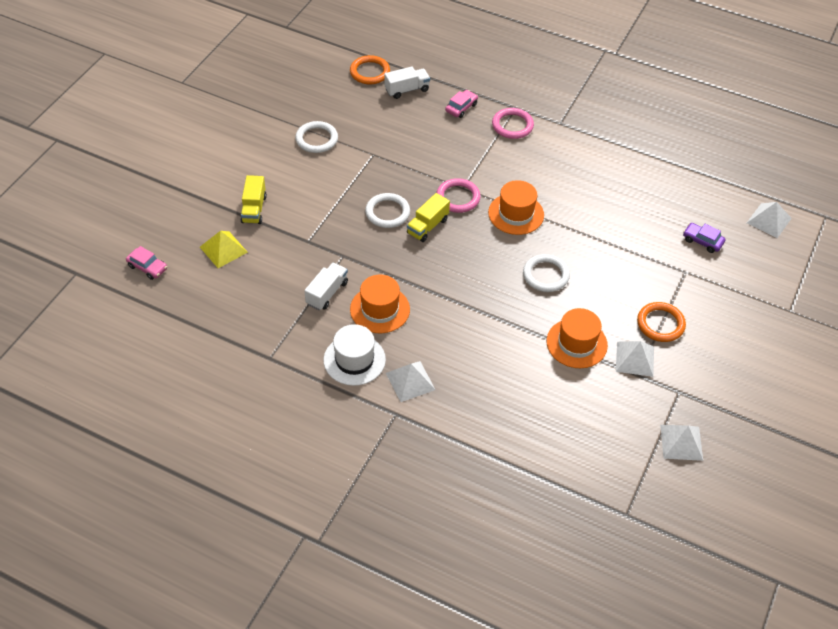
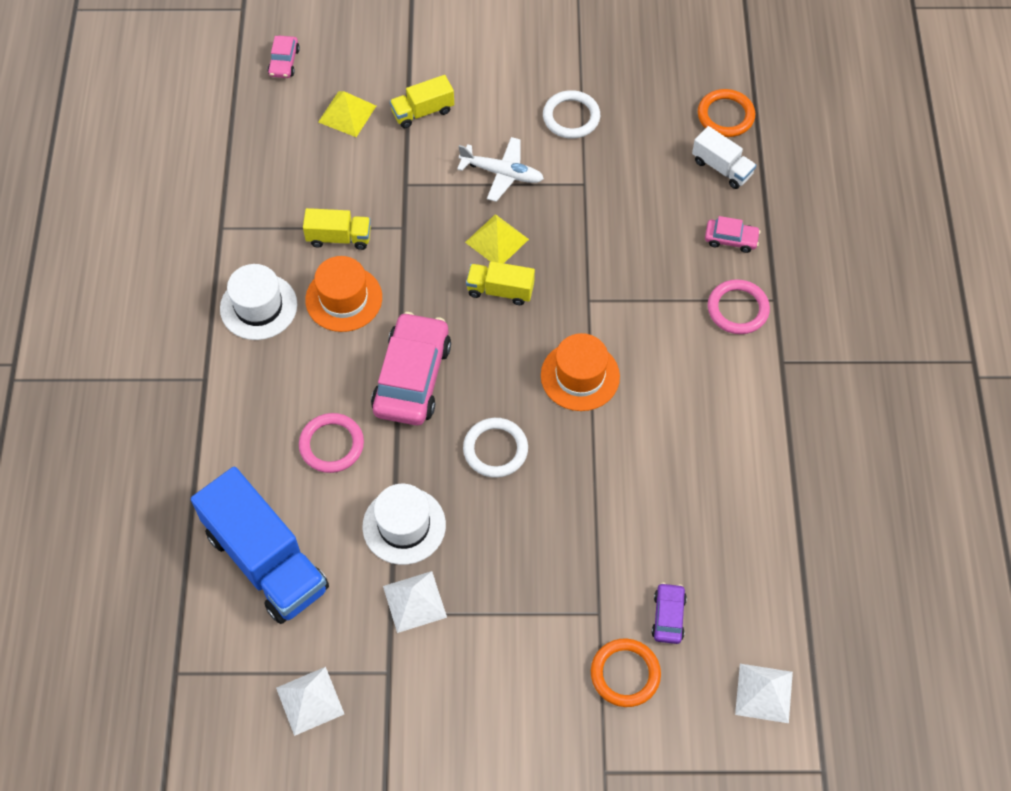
camera: 65 degrees right, 10 degrees up
(327, 293) = (339, 237): white truck -> yellow truck
(336, 189) = (502, 173): none -> white plane
(387, 213) = (497, 240): white ring -> yellow pyramid
(410, 381) = (257, 373): white pyramid -> none
(458, 198) = (568, 302): pink ring -> pink ring (331, 445)
(466, 296) = (412, 377): none -> pink car
(564, 429) = (266, 561): none -> blue truck
(576, 343) = (404, 526): orange hat -> white hat
(660, 324) = (488, 612): orange ring -> orange ring (625, 674)

